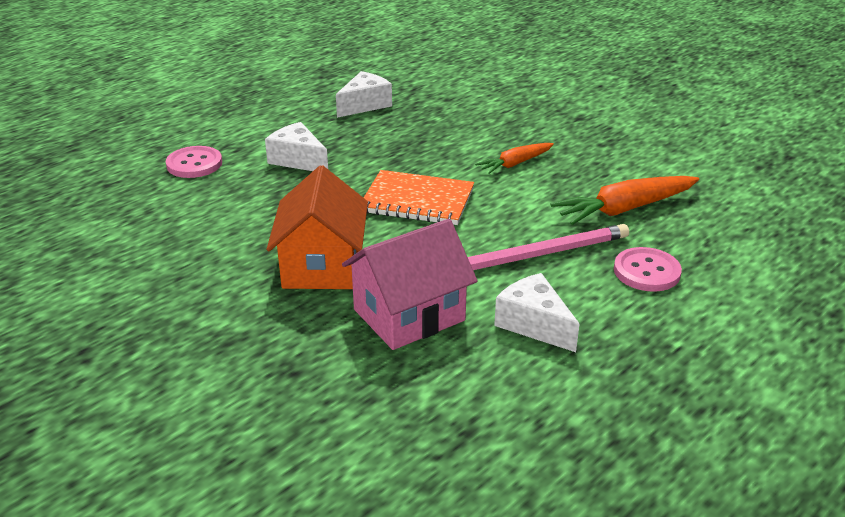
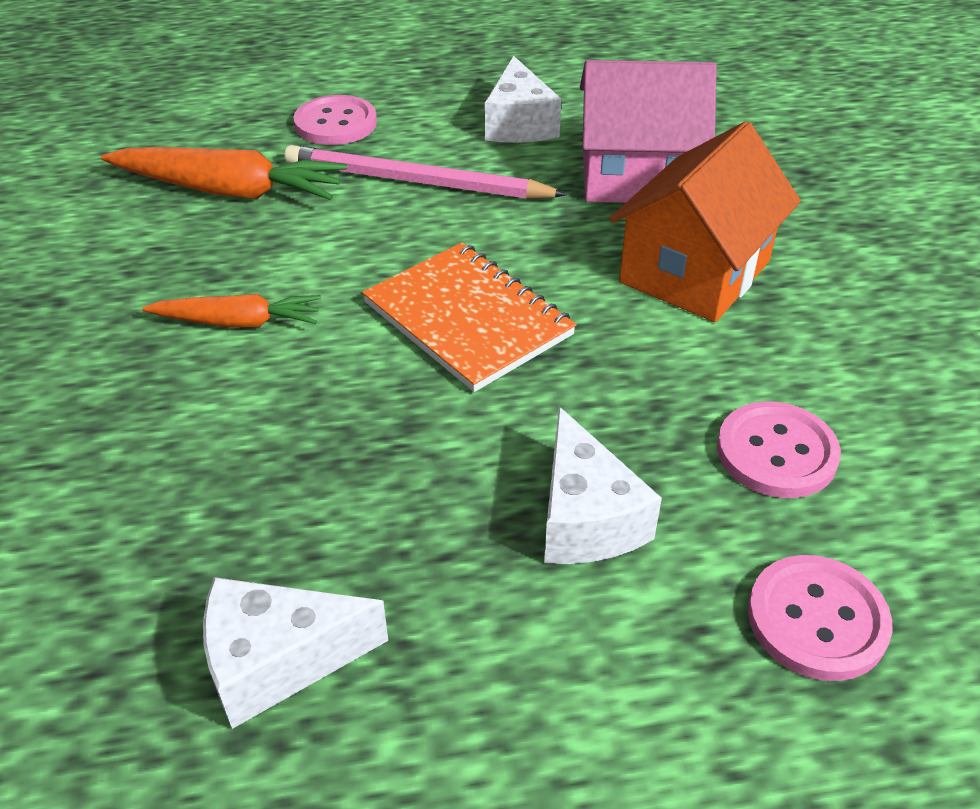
camera: 145 degrees left, 10 degrees up
(232, 203) = (776, 452): none -> pink button

